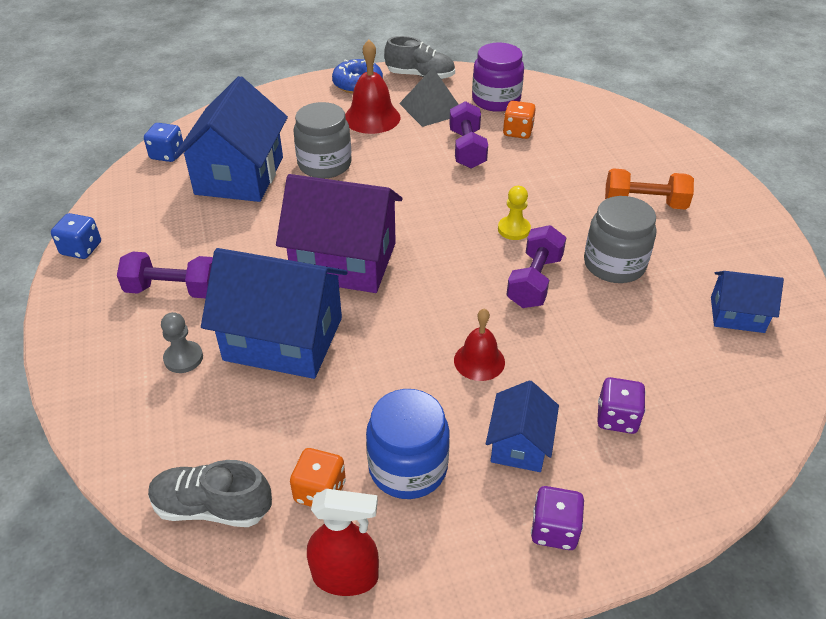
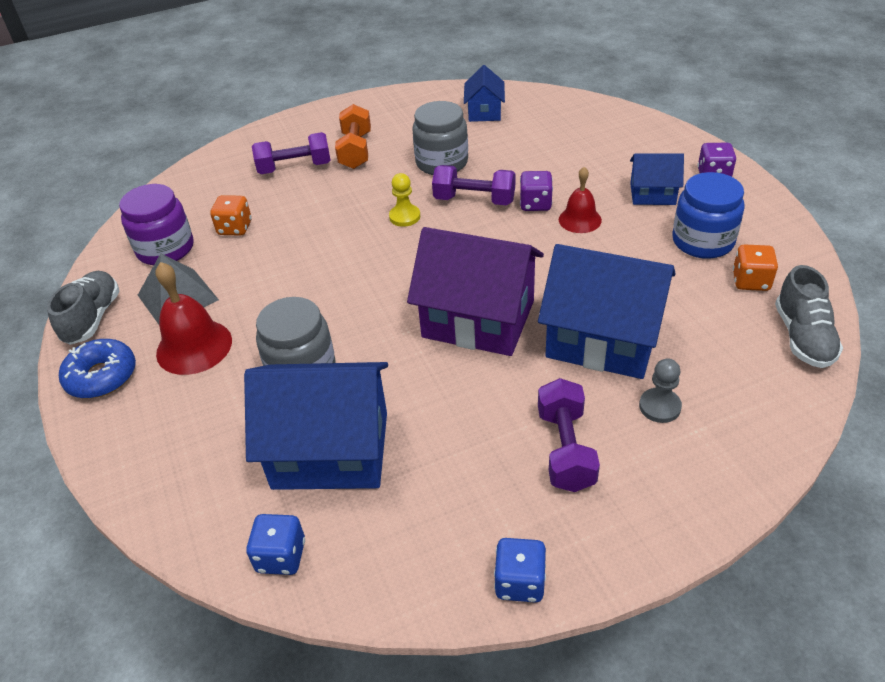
camera: 95 degrees left, 0 degrees up
(283, 339) = (603, 339): blue house -> blue house turned 75 degrees counterclockwise
(344, 261) = (478, 319): purple house -> purple house turned 75 degrees counterclockwise
(345, 576) = (808, 256): red spray bottle -> none
(467, 149) = (268, 259): purple dumbbell -> purple dumbbell (294, 168)
(617, 418) = (607, 156): purple dice -> purple dice (535, 204)

